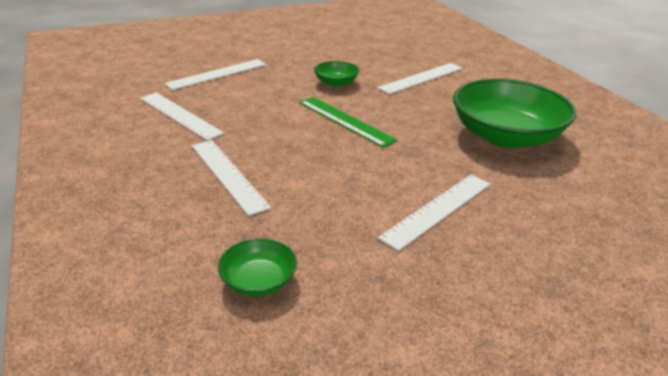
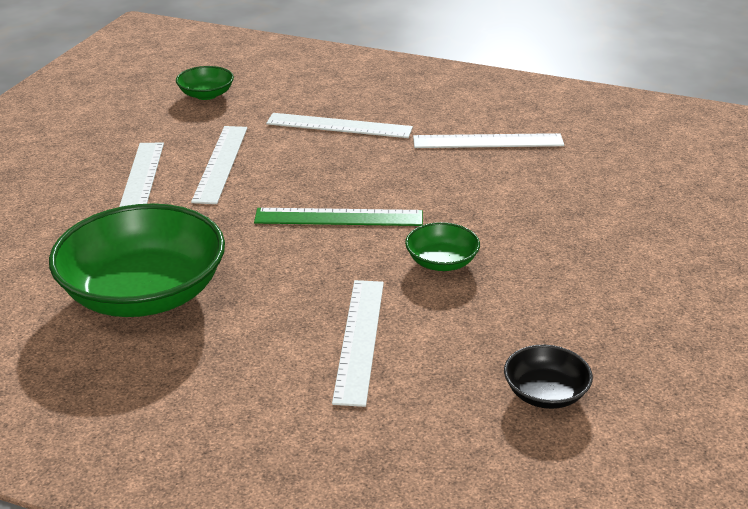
camera: 135 degrees right, 0 degrees up
(217, 74) = (580, 196): white ruler -> white ruler (221, 163)
(380, 43) = (545, 393): none -> black bowl

